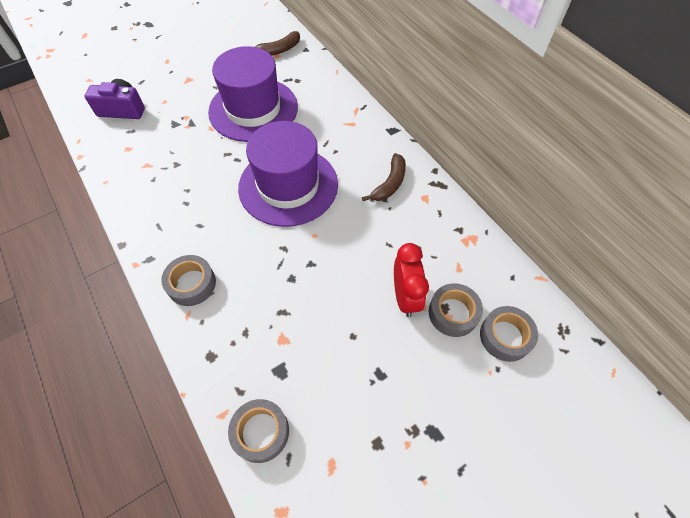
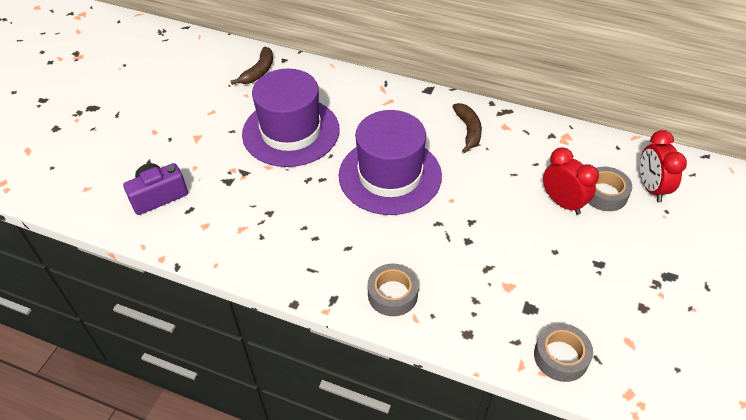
camera: 35 degrees left, 10 degrees down
(505, 336) = (651, 188): grey tape -> red clock

